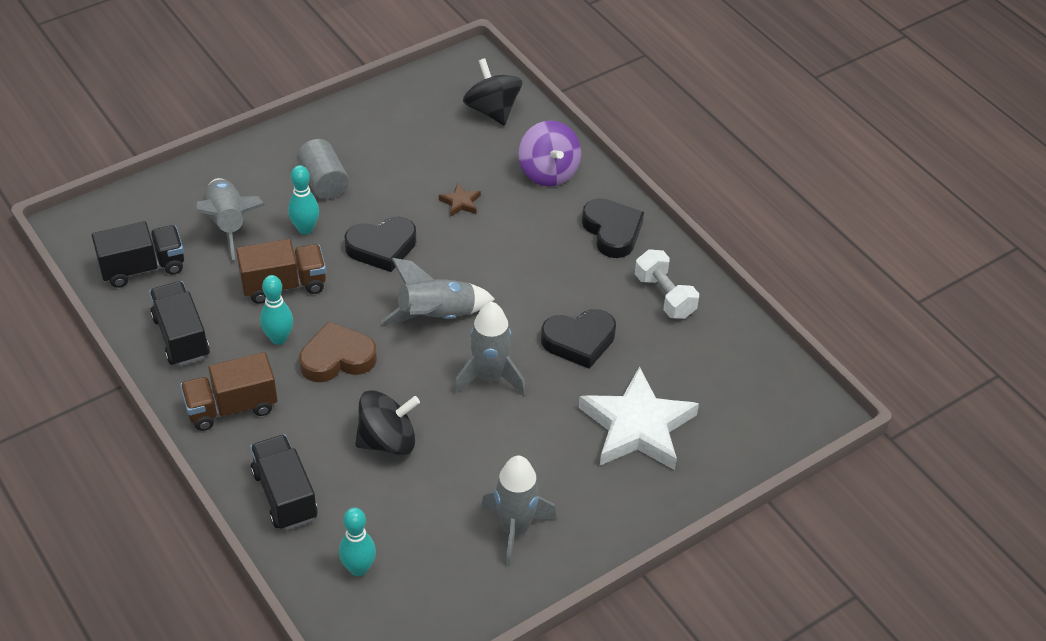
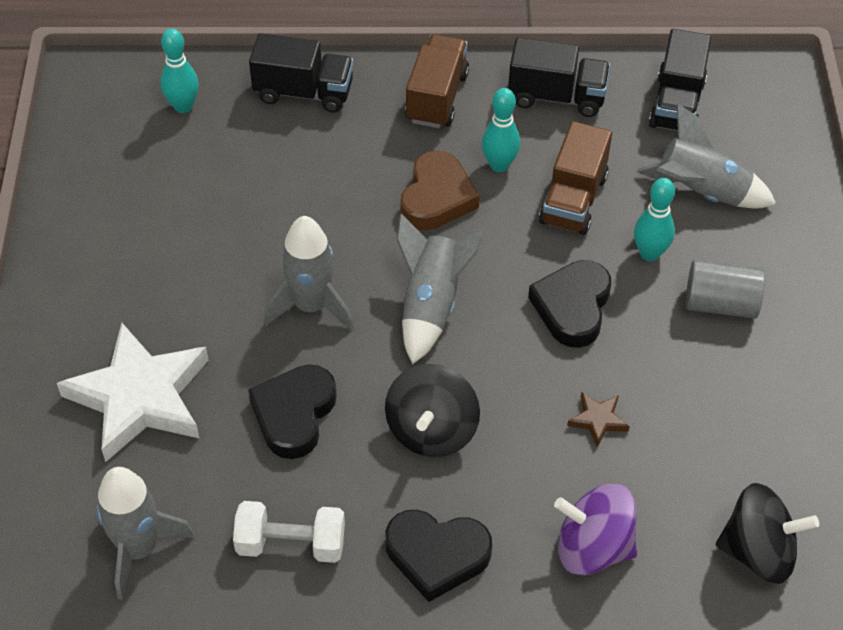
camera: 125 degrees right, 5 degrees up
(387, 441) = (301, 188): black spinning top -> black spinning top (431, 430)
(515, 529) = (119, 230): grey rocket -> grey rocket (139, 549)

